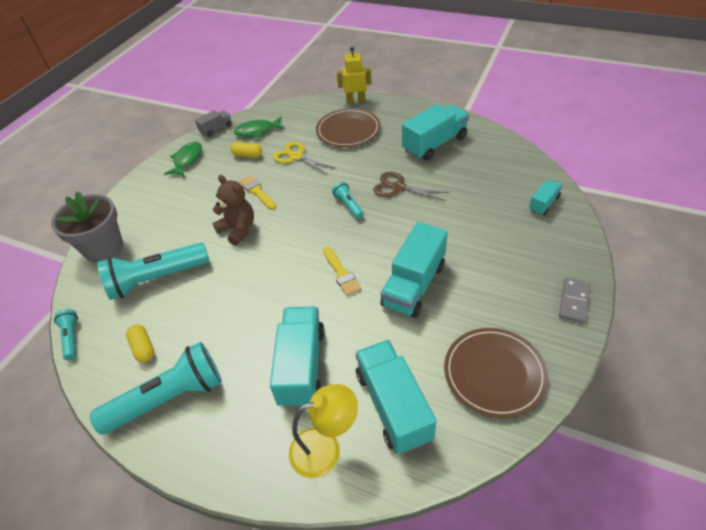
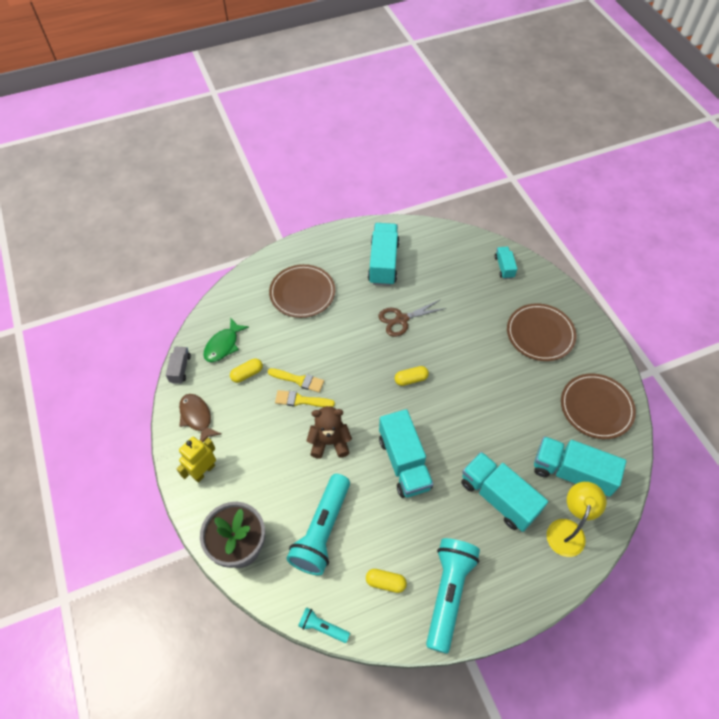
camera: 50 degrees left, 10 degrees up
(187, 160) = (197, 417): green fish -> brown fish
(296, 157) = (291, 346): yellow scissors -> none
(341, 273) = (444, 416): yellow brush -> yellow brush (299, 380)
(348, 205) = (385, 360): turquoise flashlight -> none
(350, 231) = (411, 379): none -> yellow capsule
(356, 101) = (272, 259): yellow robot -> yellow robot (203, 471)
(414, 285) = (496, 387): turquoise truck -> turquoise truck (404, 462)
(513, 274) = (540, 334): none -> brown plate
(573, 302) = (587, 328): grey domino -> none

